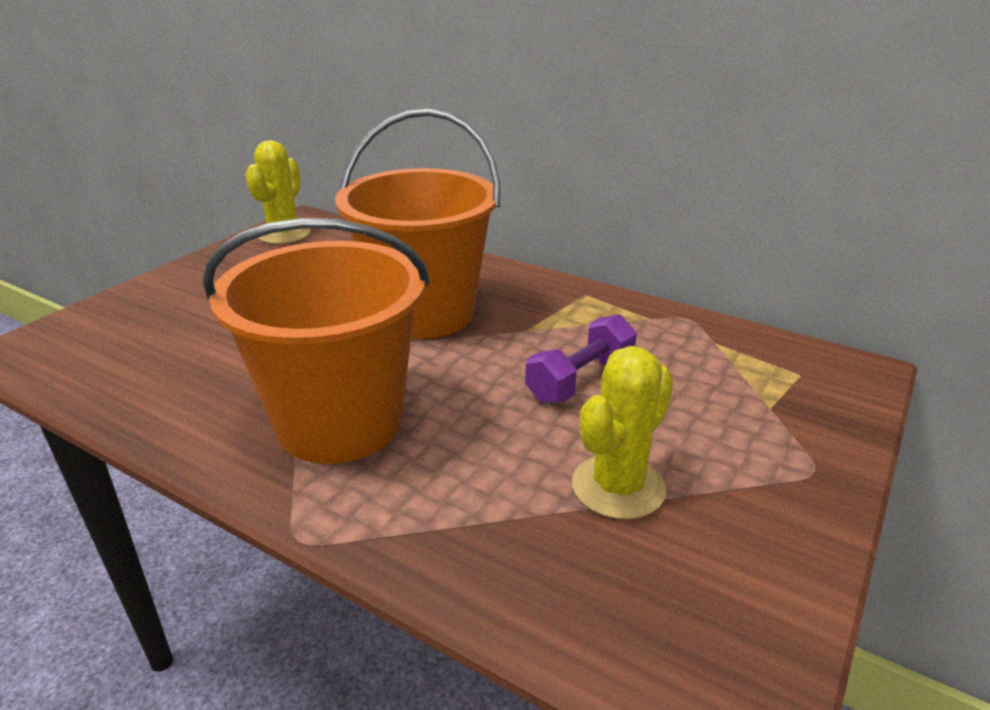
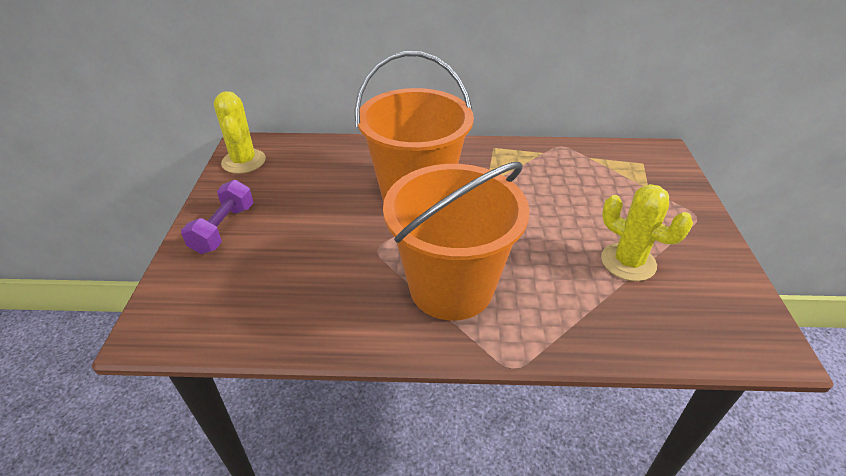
camera: 30 degrees left, 10 degrees up
(580, 380) = (548, 206): purple dumbbell -> purple dumbbell (223, 229)
(618, 487) = (628, 262): yellow cactus -> yellow cactus turned 60 degrees counterclockwise

